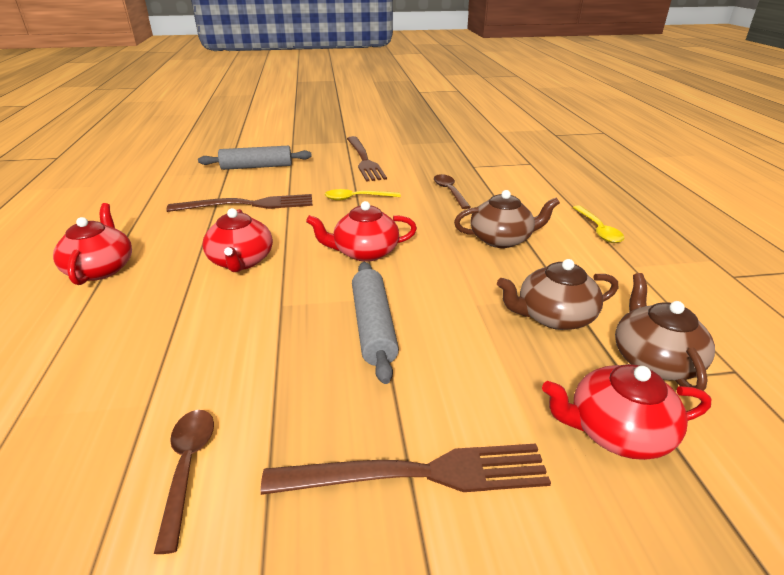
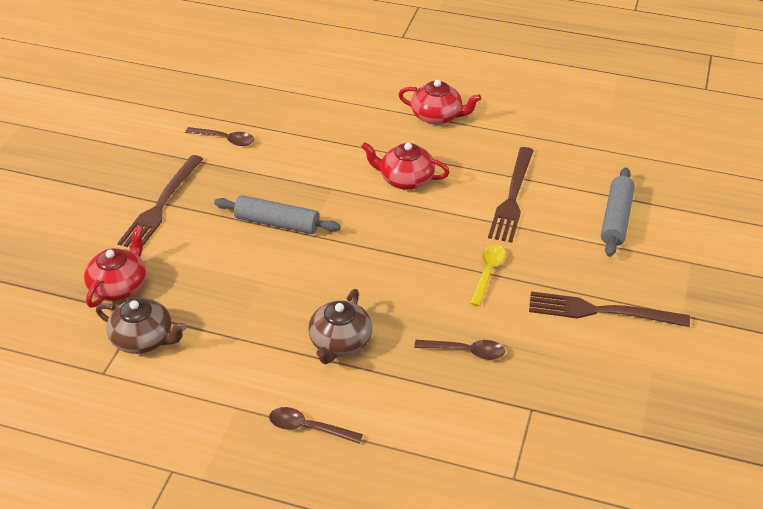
camera: 115 degrees right, 10 degrees up
(364, 252) = (376, 247): red teapot -> none
(553, 316) = (219, 315): brown teapot -> none
(598, 230) = (308, 428): yellow spoon -> brown spoon

